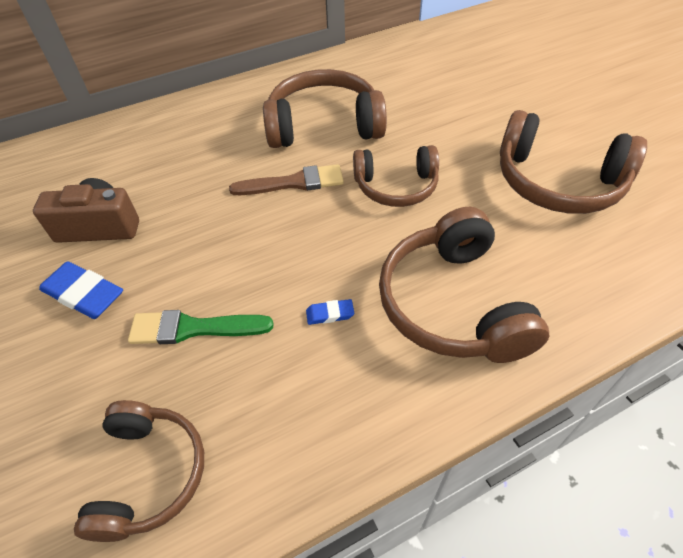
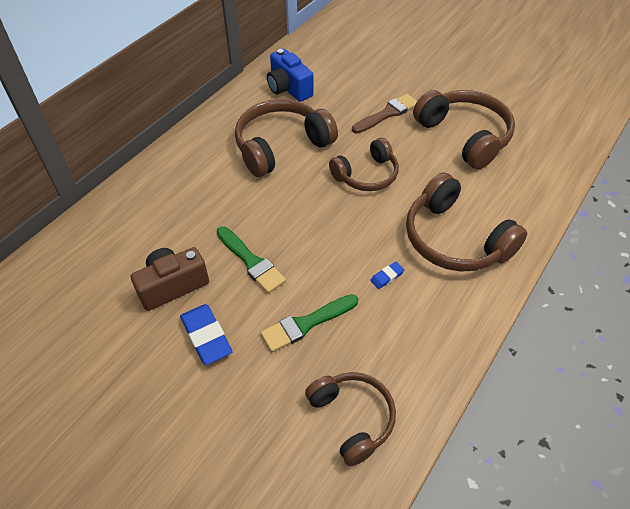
camera: 30 degrees left, 0 degrees up
(84, 294) = (206, 336): blue eraser -> blue eraser turned 60 degrees clockwise
(194, 233) = (251, 262): none -> green brush
(294, 183) = (293, 198): brown brush -> brown brush (387, 113)
(378, 71) = (288, 88): none -> blue camera
(557, 182) = (464, 136): brown headphones -> brown headphones turned 120 degrees counterclockwise

